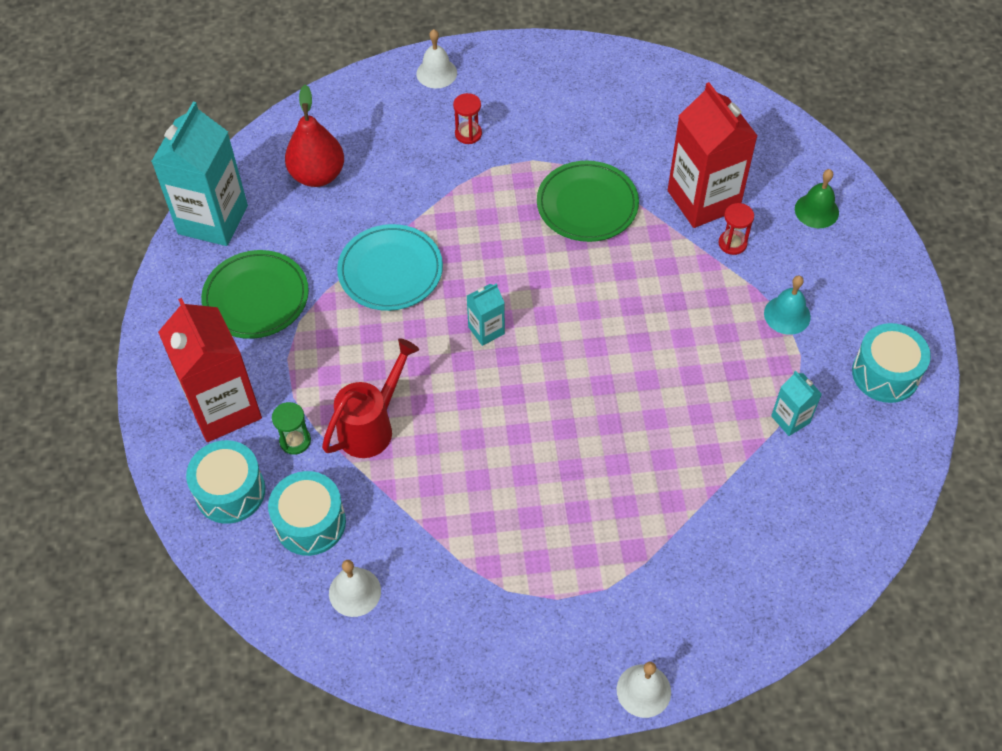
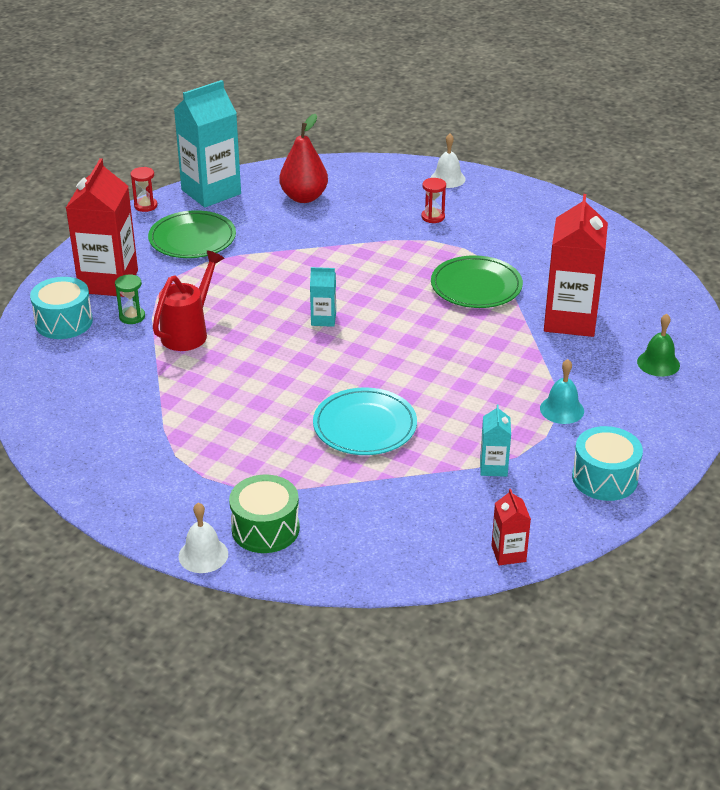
camera: 35 degrees right, 20 degrees down
(310, 523) = (93, 360): turquoise drum -> none
(354, 592) = (78, 406): white bell -> none
(372, 426) = (189, 332): red watering can -> red watering can turned 45 degrees counterclockwise
(390, 271) = (295, 262): turquoise plate -> turquoise plate (365, 426)
(668, 622) = (265, 529): none -> green drum
(732, 243) = (565, 352): red hourglass -> red hourglass (145, 206)
(884, 510) = (508, 553): none -> red carton

